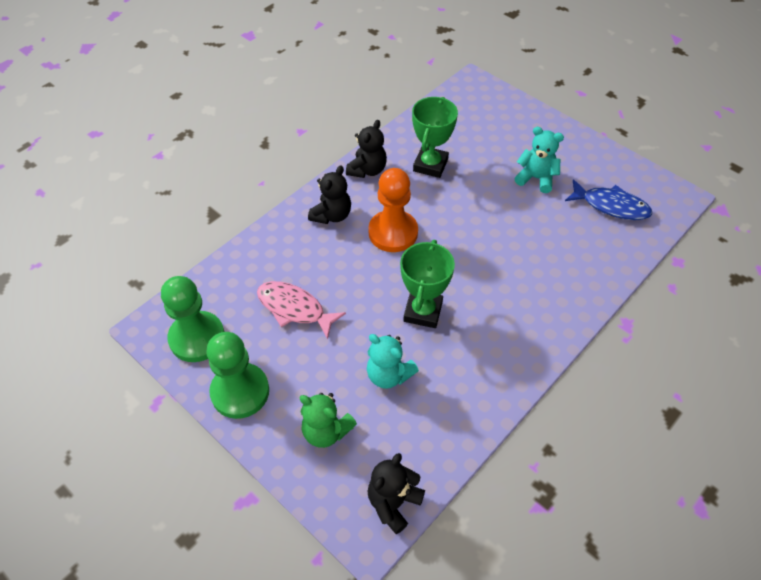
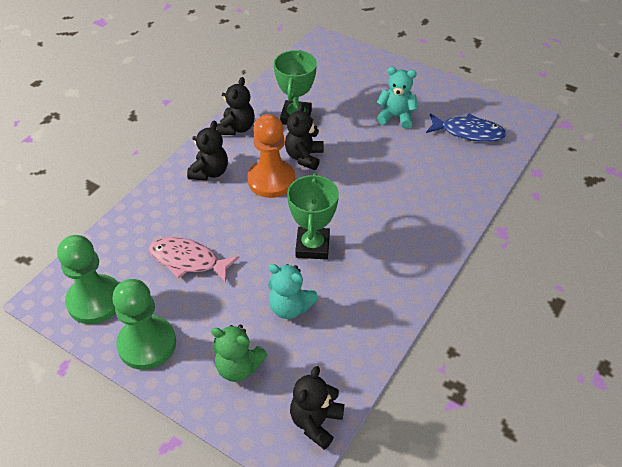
camera: 10 degrees left, 5 degrees down
(431, 211) = (304, 157): none -> black teddy bear

